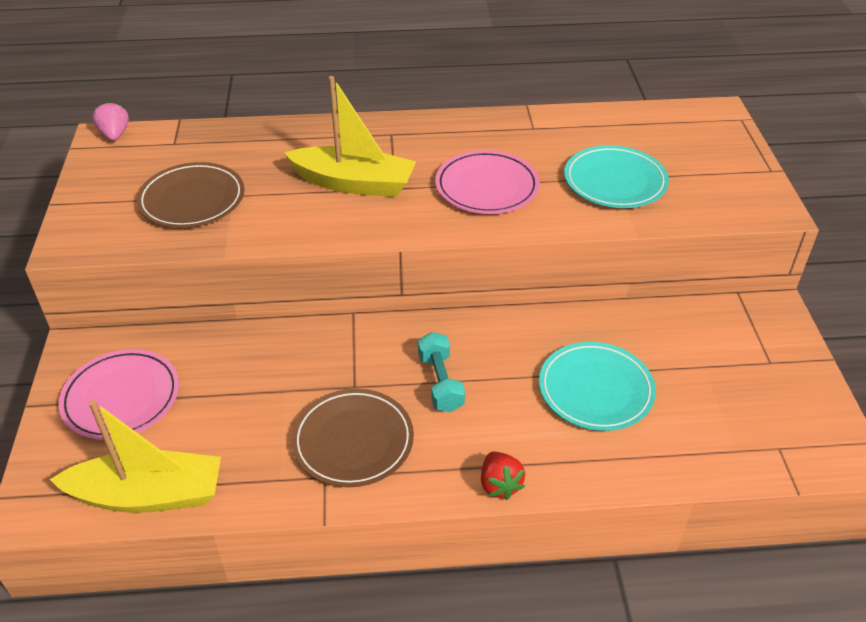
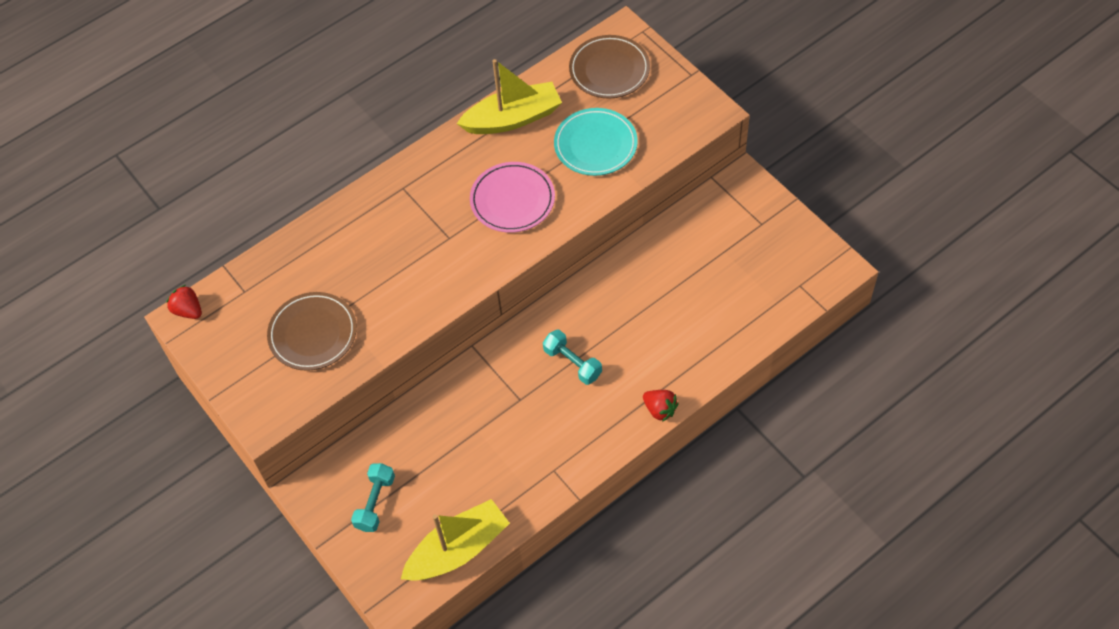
camera: 30 degrees left, 15 degrees up
(115, 135) = (188, 310): pink strawberry -> red strawberry
(121, 398) = (375, 502): pink plate -> turquoise dumbbell
(353, 441) = (551, 437): brown plate -> brown plate (609, 70)
(354, 183) = (417, 251): yellow boat -> yellow boat (513, 118)
(595, 390) = (671, 309): turquoise plate -> none

